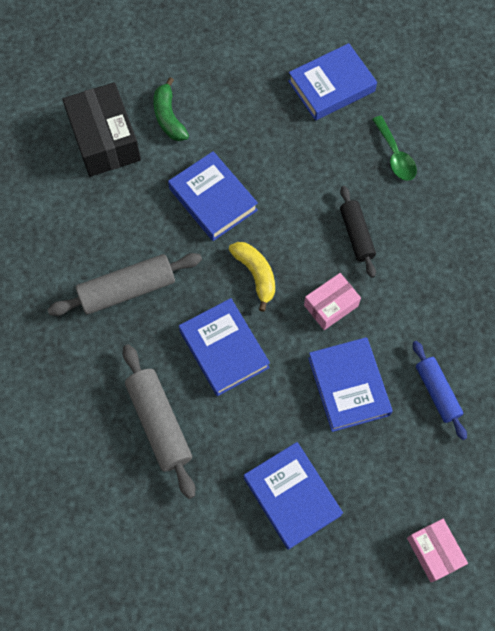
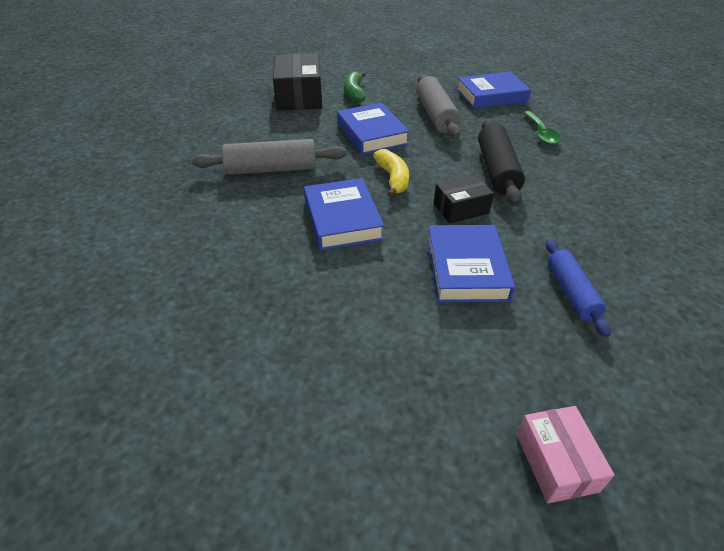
camera: 15 degrees right, 25 degrees down
(159, 423) = (250, 259): grey rolling pin -> grey rolling pin (435, 115)
(292, 496) = (371, 353): blue book -> none
(331, 305) = (461, 208): pink box -> black box
(356, 235) = (496, 170): black rolling pin -> black rolling pin, size x1.53

